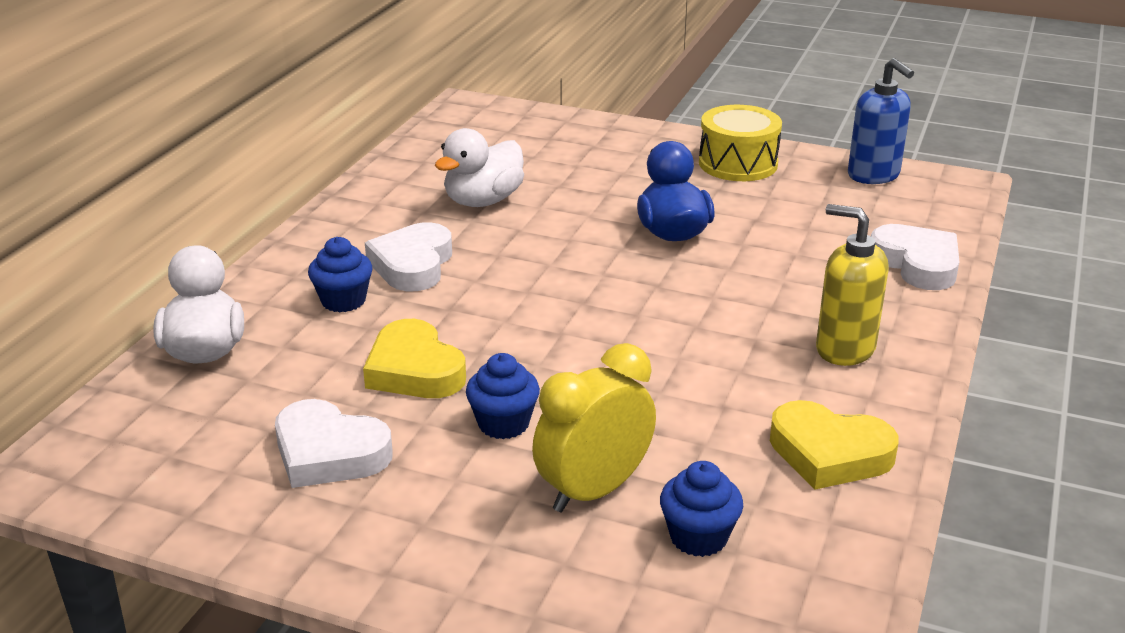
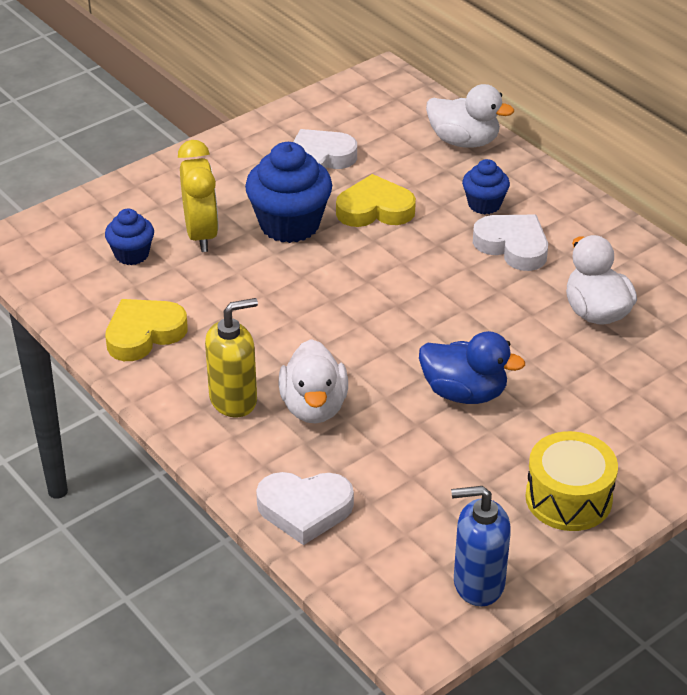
camera: 120 degrees right, 10 degrees up
(503, 424) = (289, 224): blue cupcake -> blue cupcake, size x1.79
(791, 300) = (314, 407): none -> white duck

